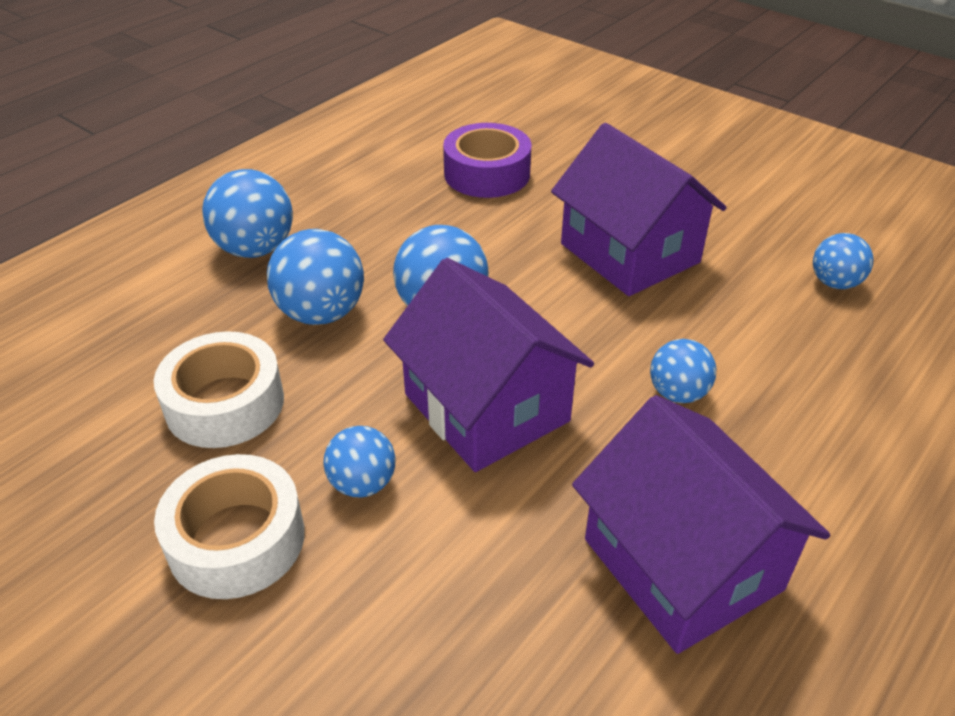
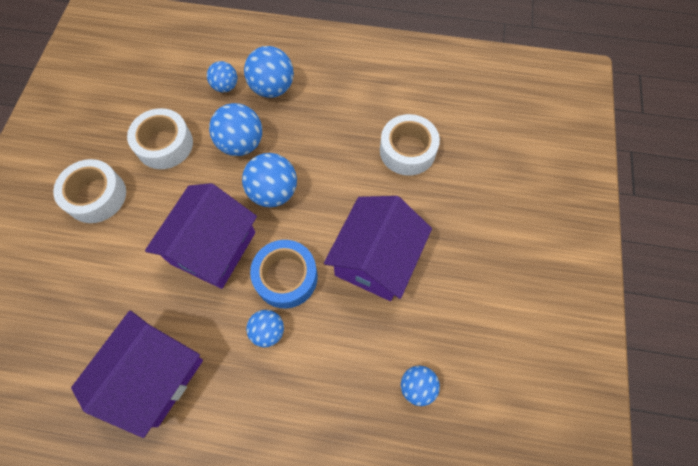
camera: 60 degrees right, 25 degrees up
(362, 483) = (144, 223): blue ball -> blue ball (225, 86)
(487, 174) = (407, 150): purple tape -> white tape
(598, 344) = (286, 277): none -> blue tape

